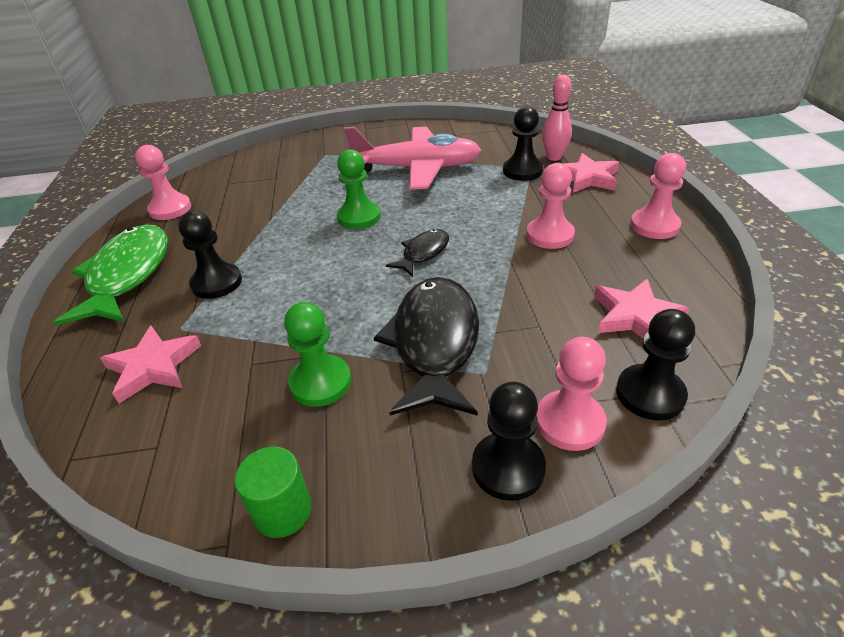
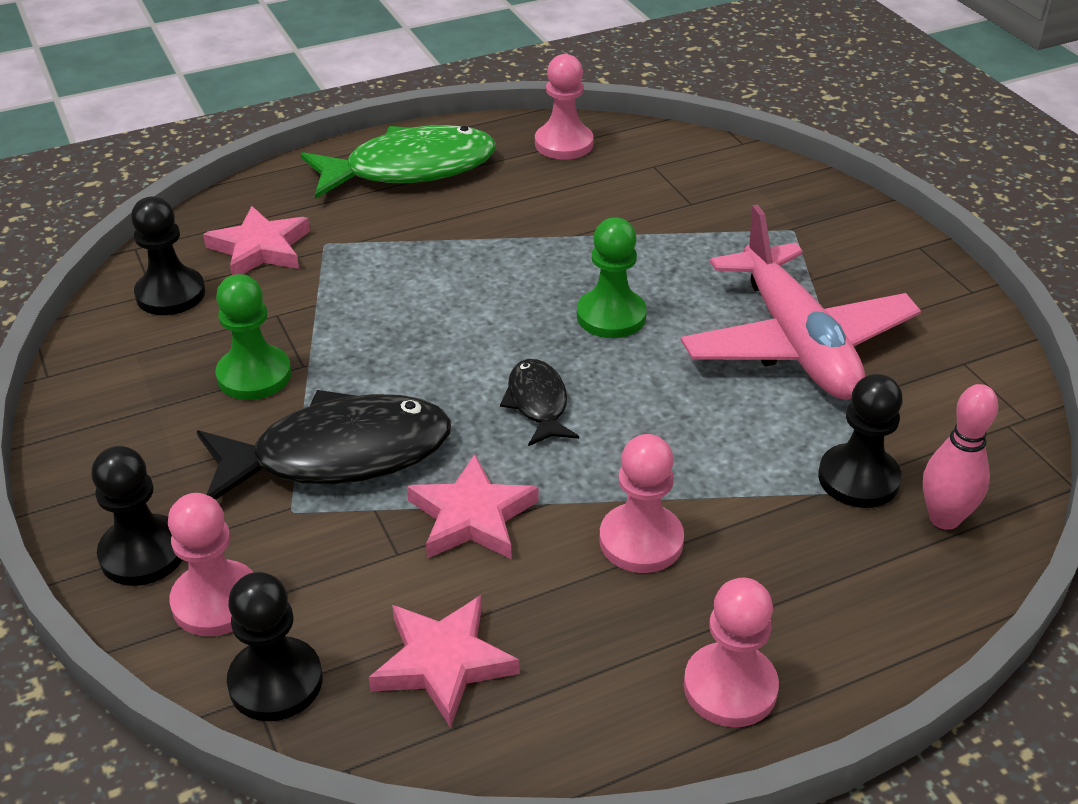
camera: 70 degrees right, 0 degrees up
(217, 283) = (414, 239): black pawn -> black pawn (170, 294)
(283, 511) = (82, 399): green cylinder -> none
(423, 253) = (537, 403): black fish -> black fish turned 120 degrees counterclockwise
(587, 178) = (879, 576): pink star -> pink star (472, 516)

